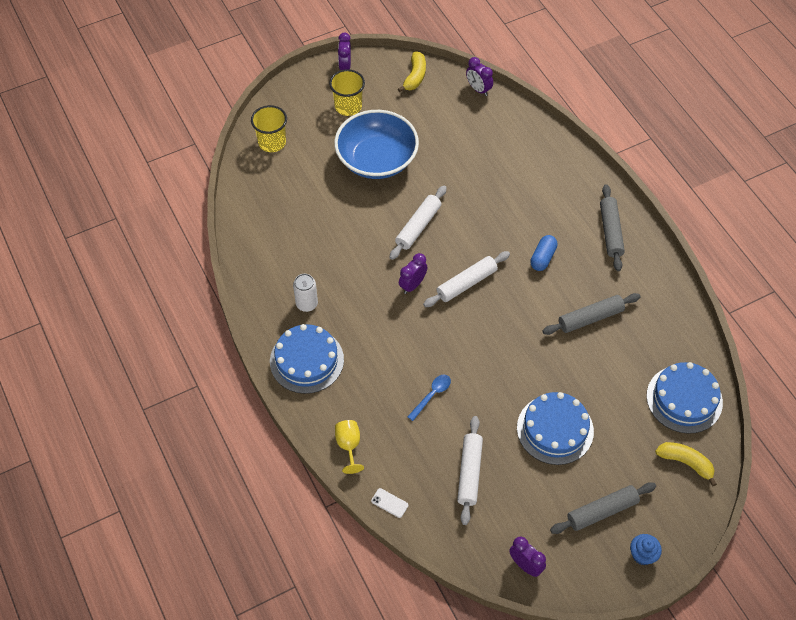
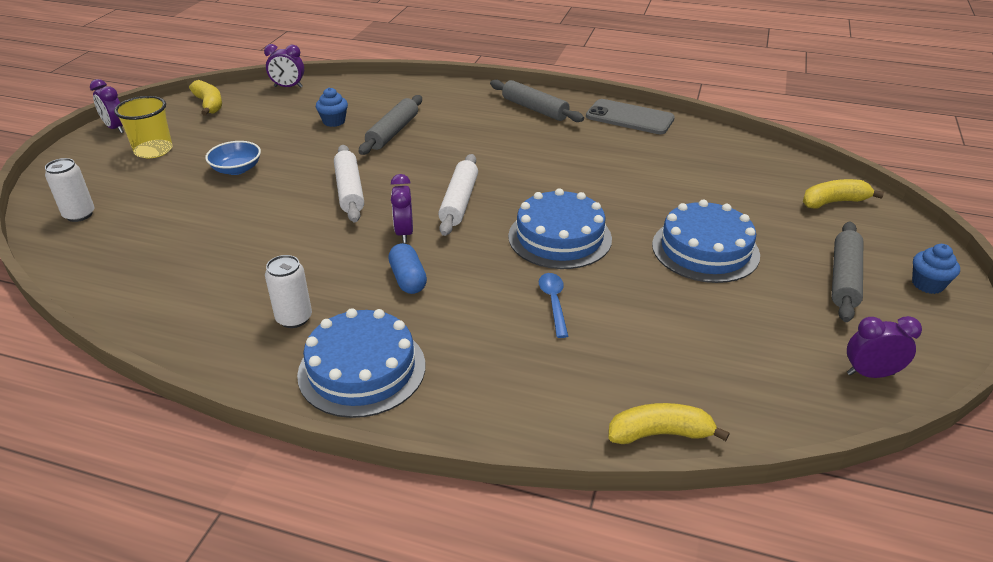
camera: 45 degrees left, 20 degrees down
(272, 142) = (79, 215): yellow cup -> white can
(348, 446) = (530, 414): yellow goblet -> none
(377, 159) = (236, 169): blue bowl -> blue bowl, size x0.47
(389, 503) = (659, 433): white phone -> yellow banana
(469, 473) = (692, 338): white rolling pin -> none
(471, 150) = (334, 121): none -> blue cupcake
(542, 258) = (504, 150): blue capsule -> blue capsule (408, 279)
(590, 318) = (605, 163): grey rolling pin -> grey rolling pin (392, 132)
(663, 289) = (629, 118): none -> grey phone
(684, 399) = (759, 166): blue cake -> blue cake (559, 237)

